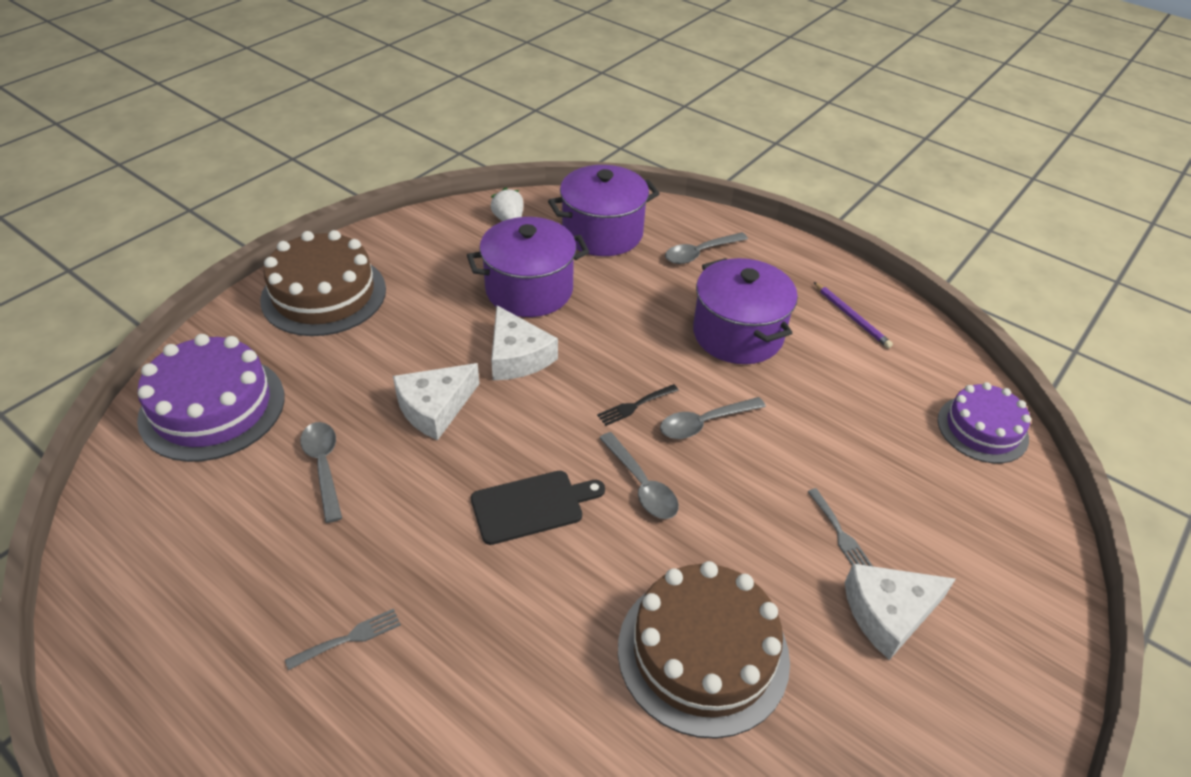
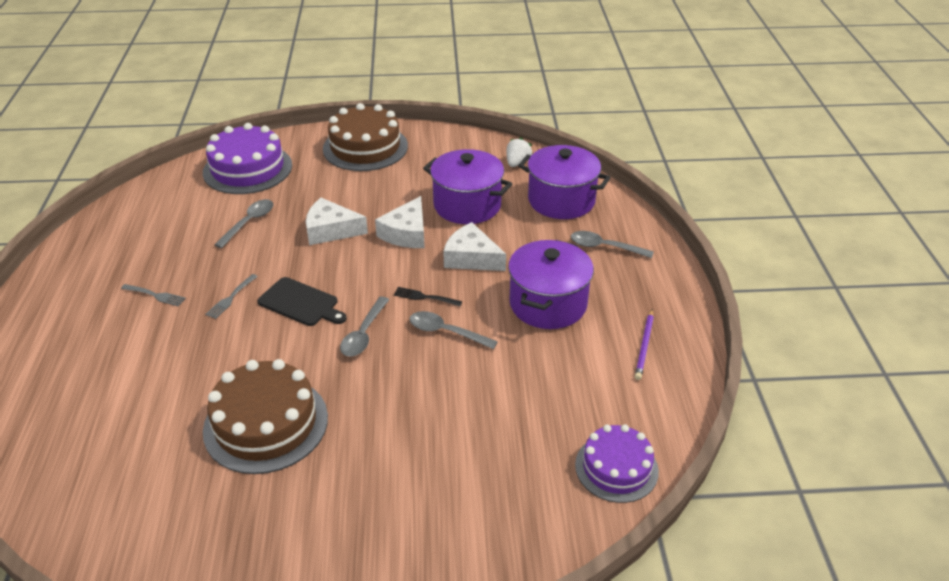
camera: 50 degrees right, 5 degrees down
(839, 532) = (423, 437): grey fork -> grey fork (231, 297)
(888, 613) = (379, 493): white cheese -> white cheese (471, 258)

